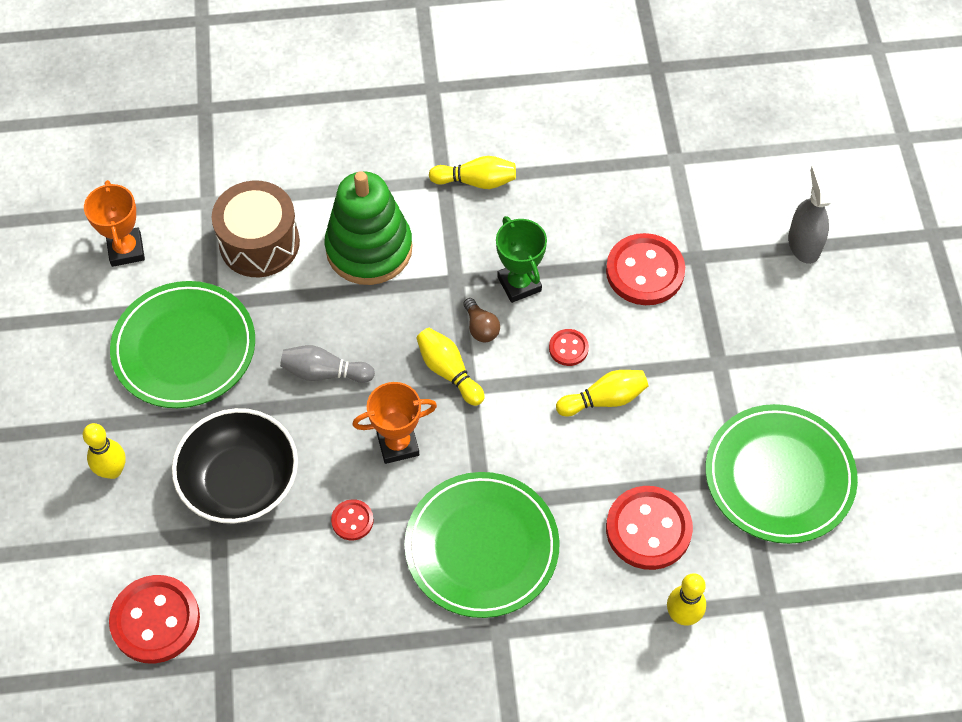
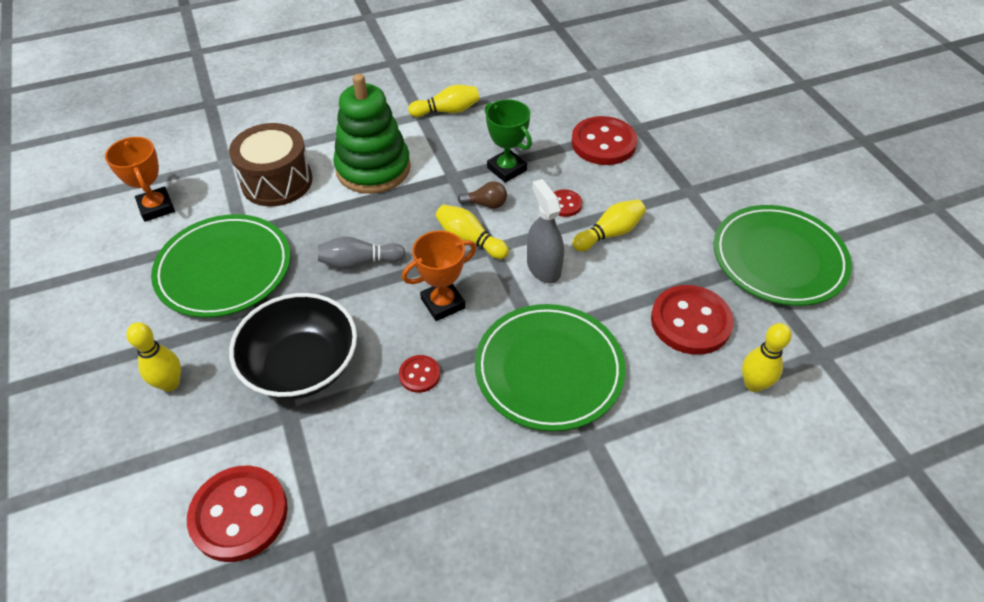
camera: 15 degrees left, 10 degrees down
(481, 327) = (486, 204): brown light bulb -> brown light bulb turned 45 degrees counterclockwise
(804, 244) = (715, 105): grey spray bottle -> grey spray bottle (543, 267)

